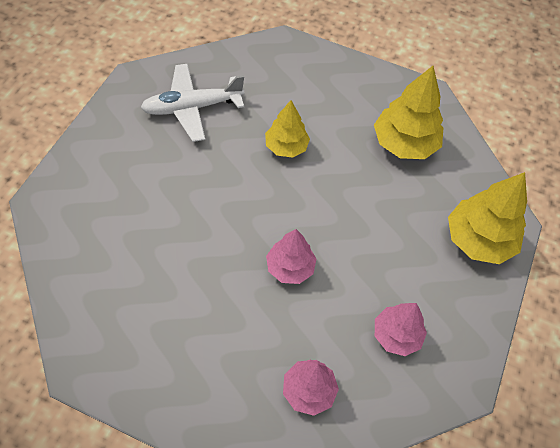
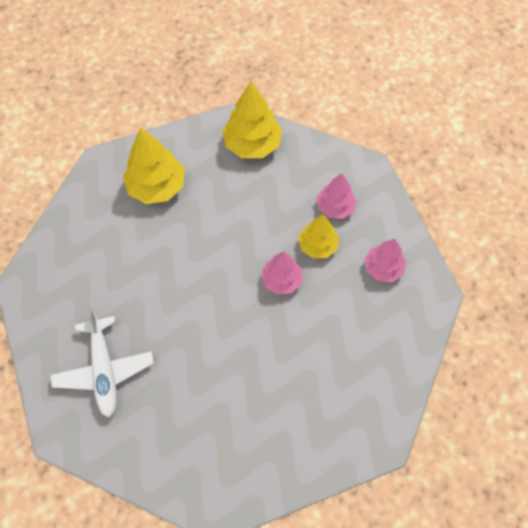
camera: 85 degrees left, 5 degrees up
(286, 147) = (157, 282): yellow tree -> yellow tree (317, 245)

